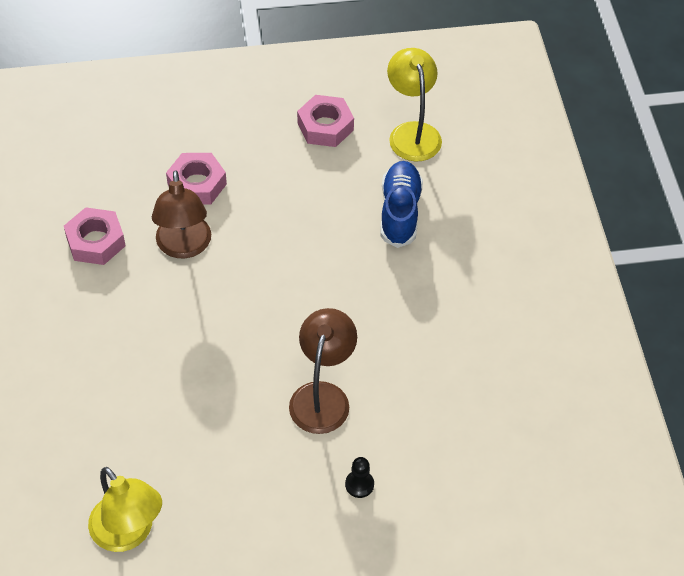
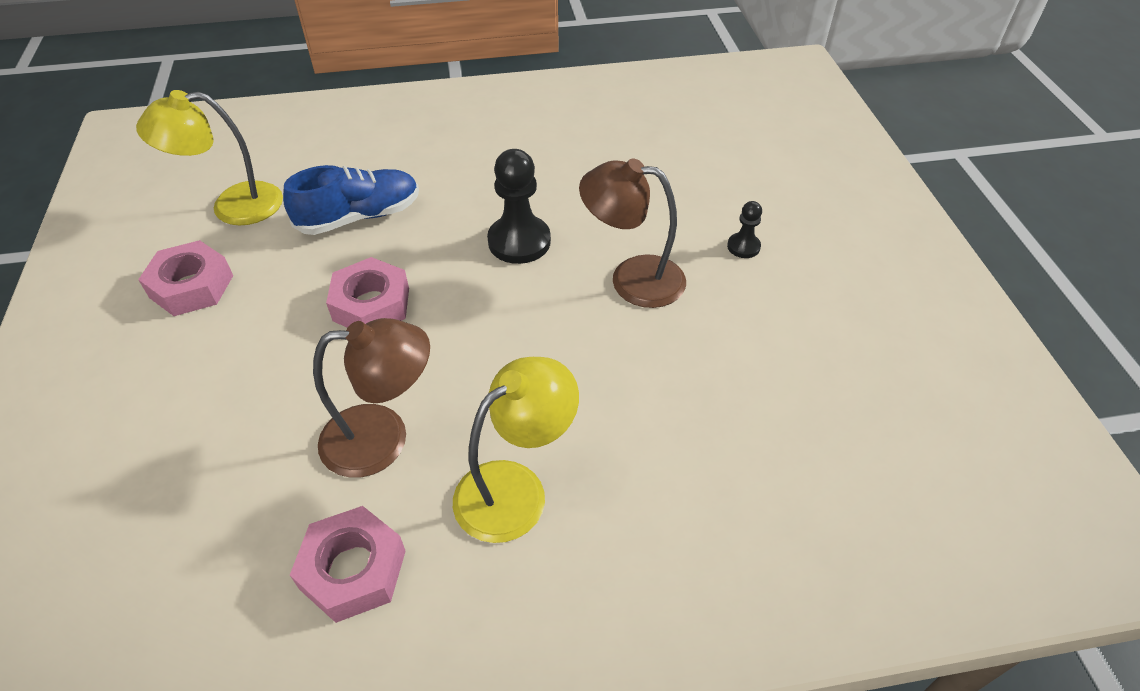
camera: 90 degrees left, 5 degrees down
(129, 533) = (875, 464): yellow lamp -> yellow lamp (515, 488)
(197, 184) = (259, 430): pink nut -> pink nut (371, 304)
(369, 319) = (519, 241): none -> black pawn
(400, 212) = (360, 217): blue shoe -> blue shoe turned 150 degrees clockwise

